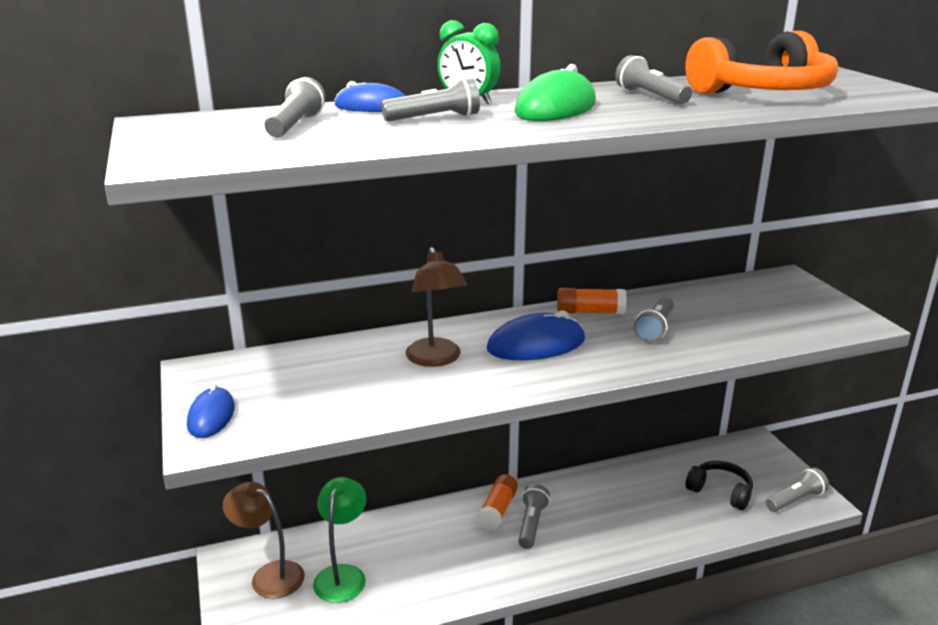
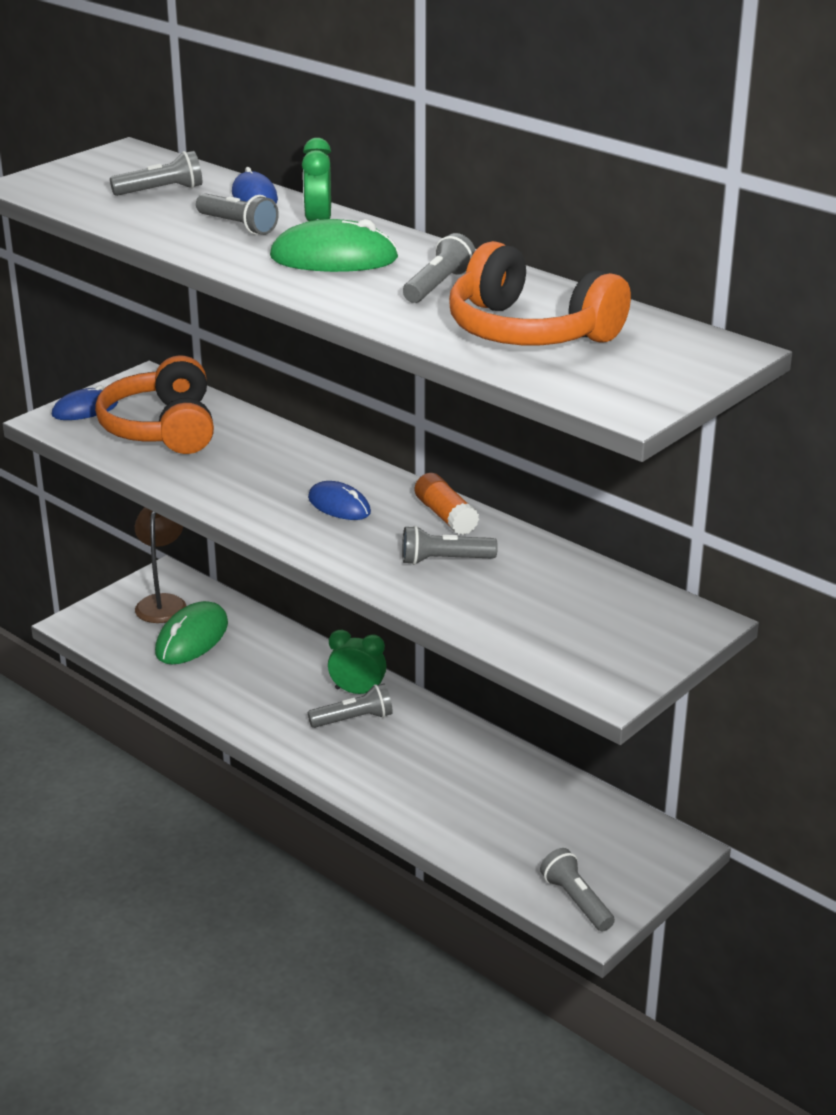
camera: 60 degrees right, 5 degrees up
(308, 386) = (162, 428): none -> orange headphones
(342, 575) = (192, 638): green lamp -> green mouse
(436, 359) = (260, 467): brown lamp -> none
(498, 510) = (357, 691): orange glue stick -> green clock
(536, 344) = (339, 505): blue mouse -> blue mouse, size x0.65
(720, 492) = (536, 836): black headphones -> none
(795, 500) = (576, 901): grey flashlight -> grey flashlight turned 150 degrees counterclockwise

